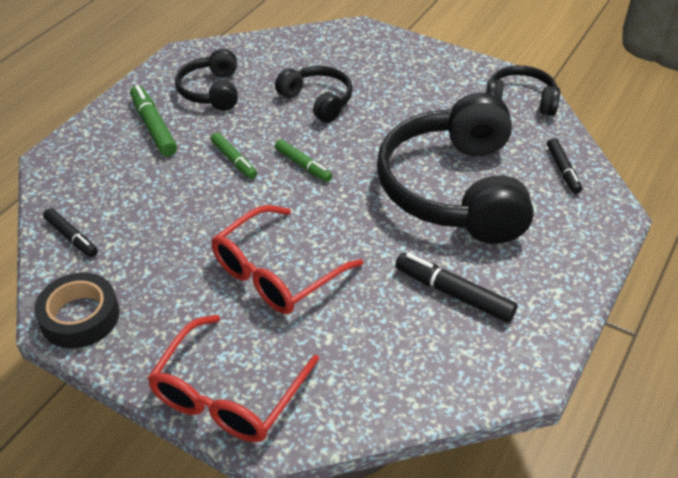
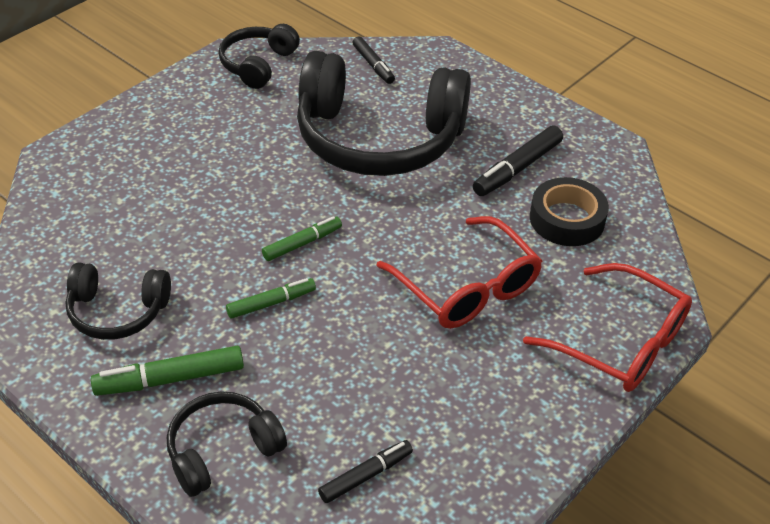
camera: 80 degrees left, 0 degrees up
(80, 317) = (502, 467): black tape -> black tape (567, 219)
(317, 101) = (187, 214): black headphones -> black headphones (222, 450)
(563, 170) = (373, 65): black marker -> black marker turned 60 degrees clockwise

